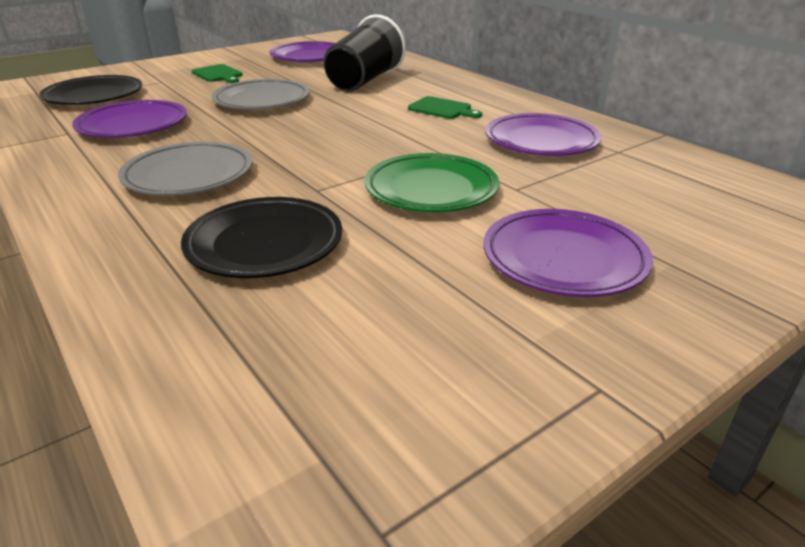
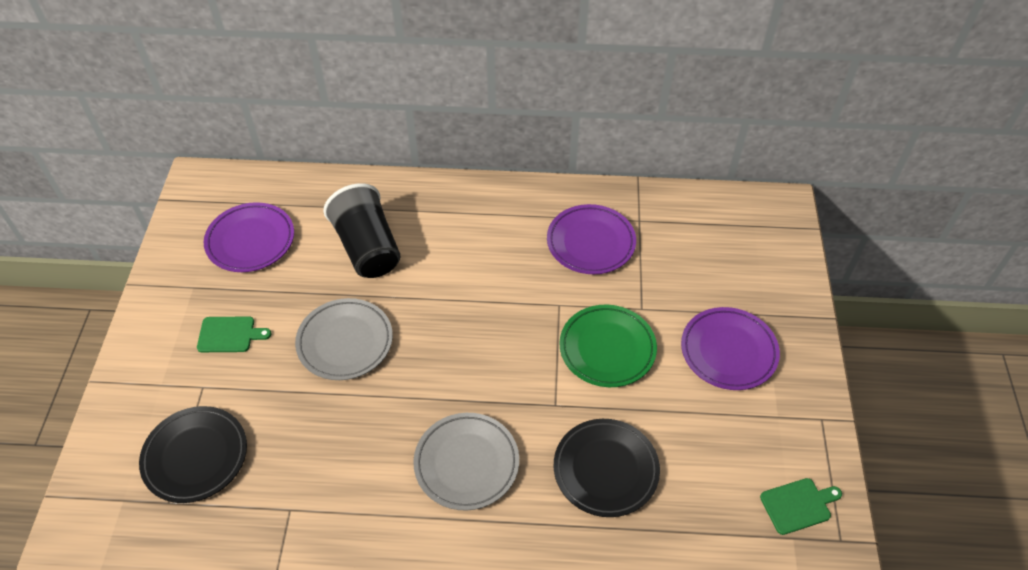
camera: 50 degrees left, 20 degrees up
(133, 125) = (318, 457): purple plate -> none
(442, 109) = (483, 247): green cutting board -> green cutting board (798, 505)

